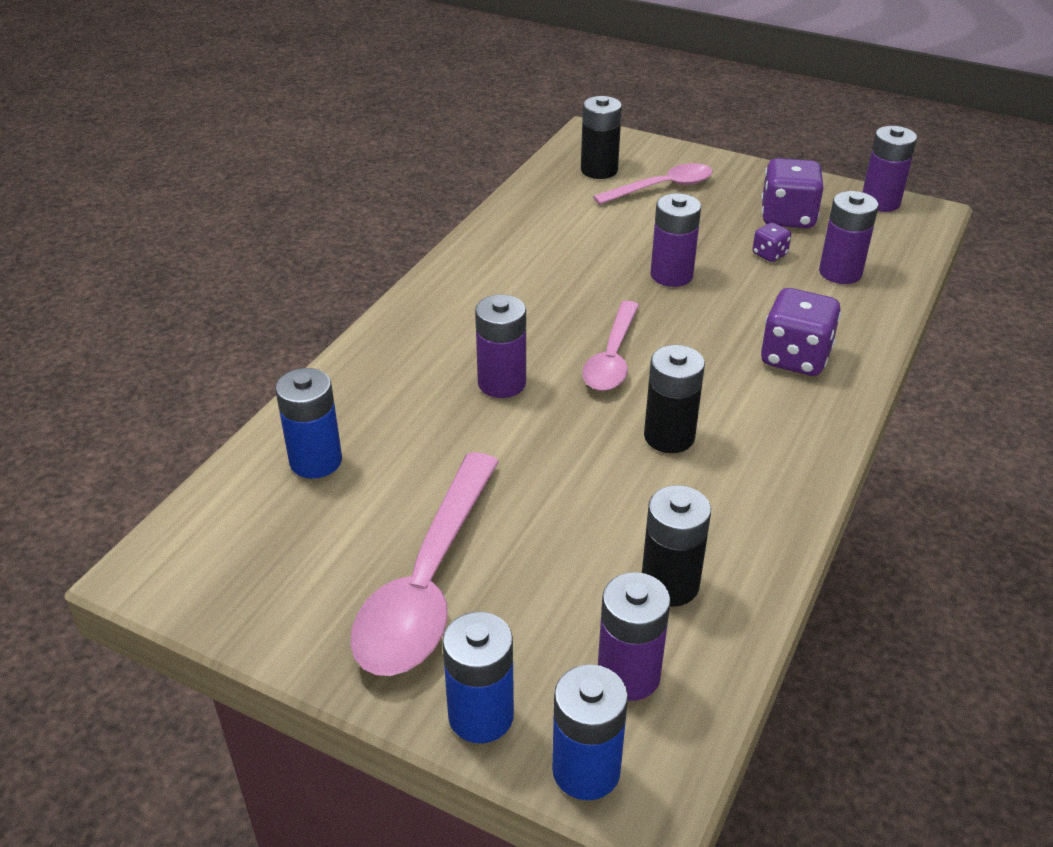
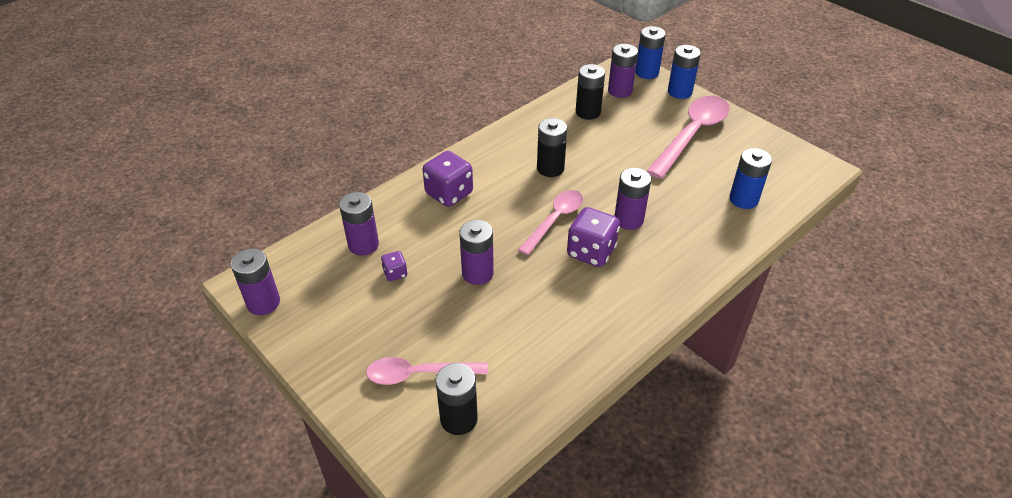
camera: 160 degrees left, 5 degrees up
(787, 217) = (348, 306): purple dice -> purple dice (591, 252)

